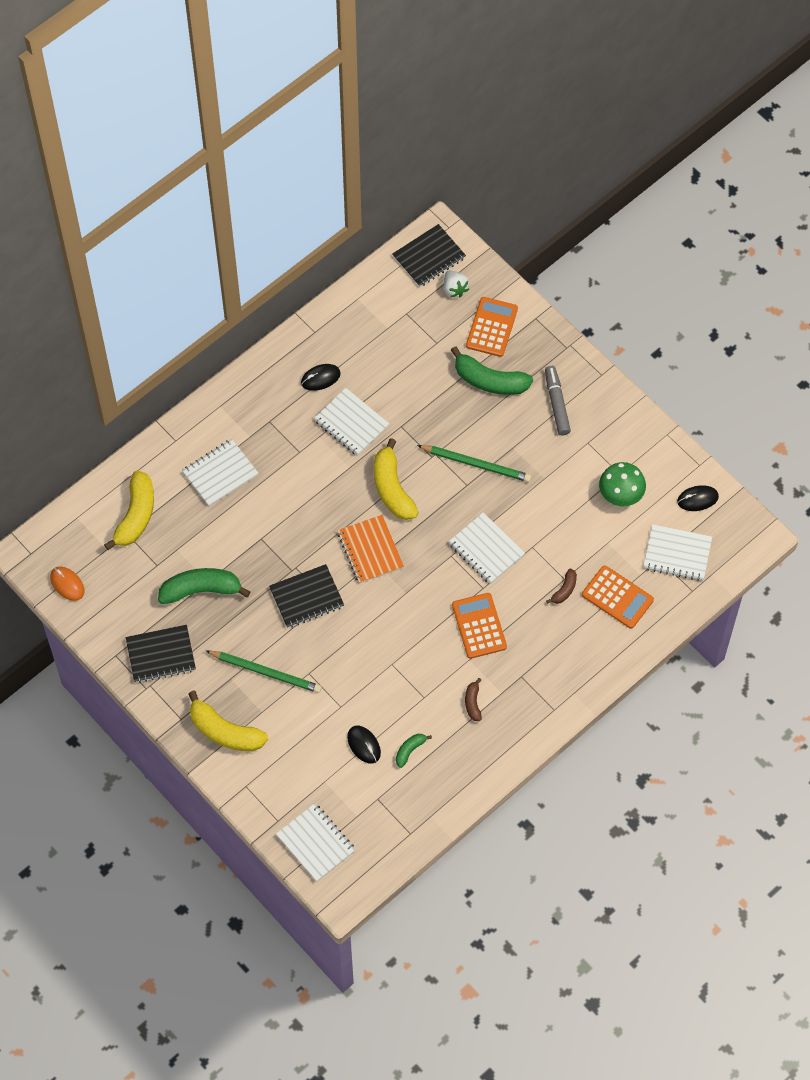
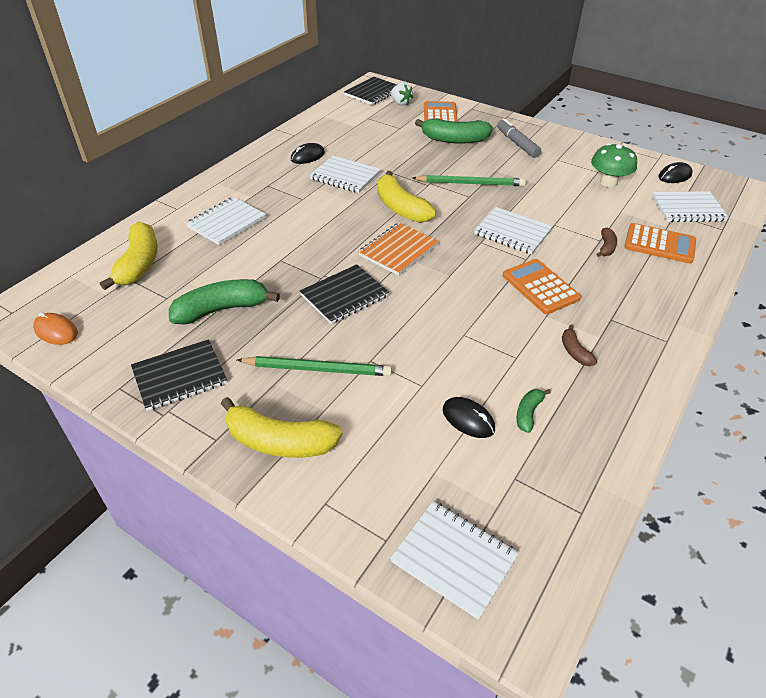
camera: 15 degrees left, 20 degrees down
(370, 550) = (398, 250): orange notebook -> orange notebook turned 75 degrees clockwise

